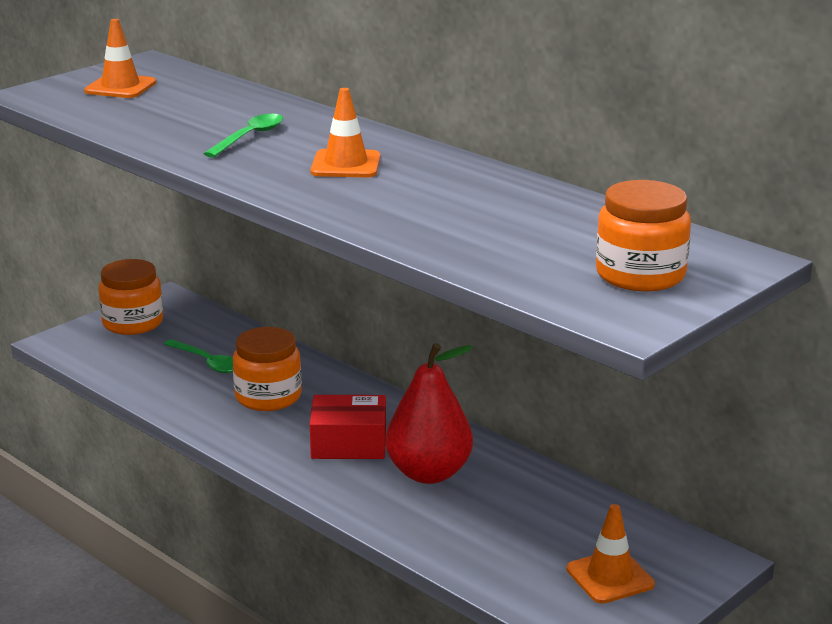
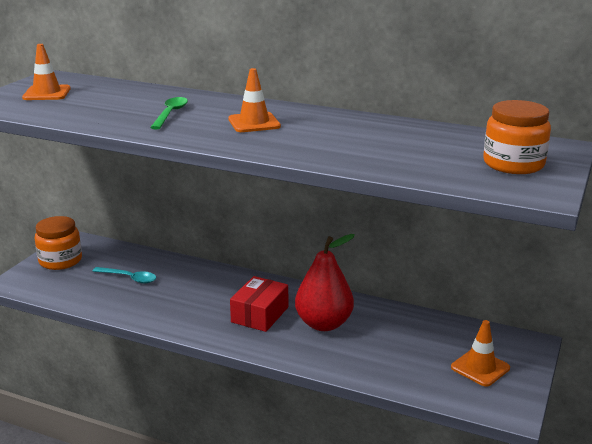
camera: 20 degrees left, 0 degrees up
(207, 362) = (129, 278): green spoon -> turquoise spoon
(268, 397) = (186, 293): orange jar -> none
(349, 443) = (260, 314): red box -> red box turned 45 degrees counterclockwise

